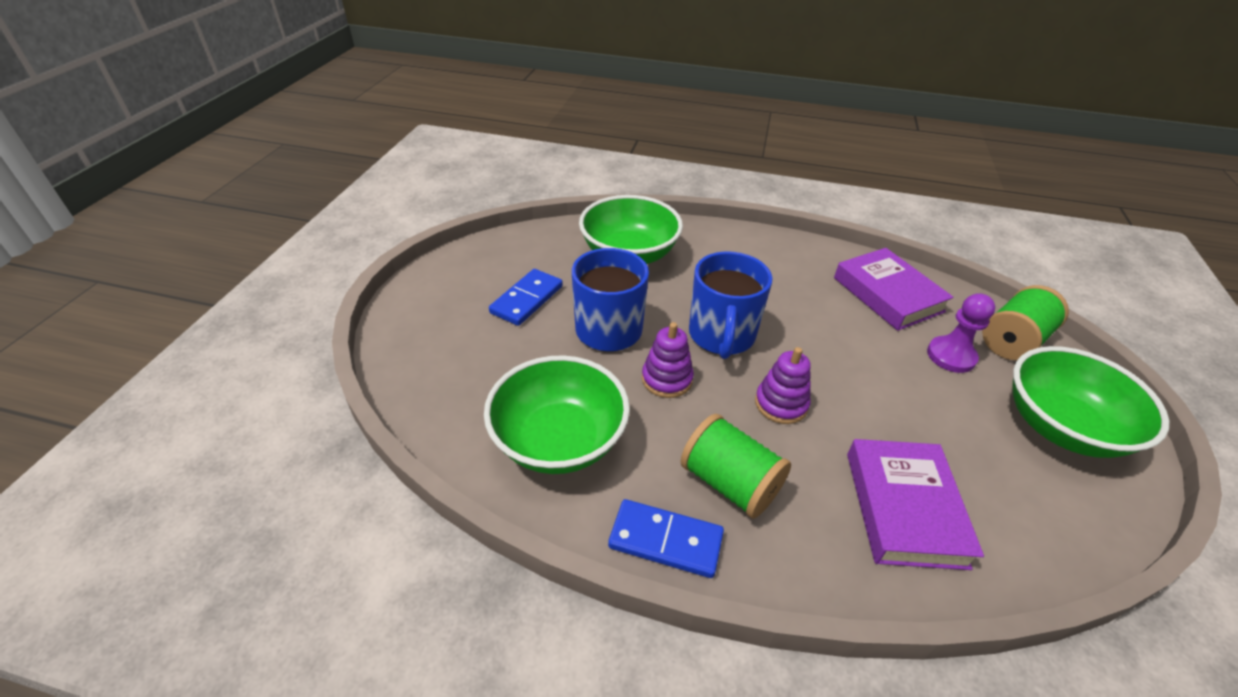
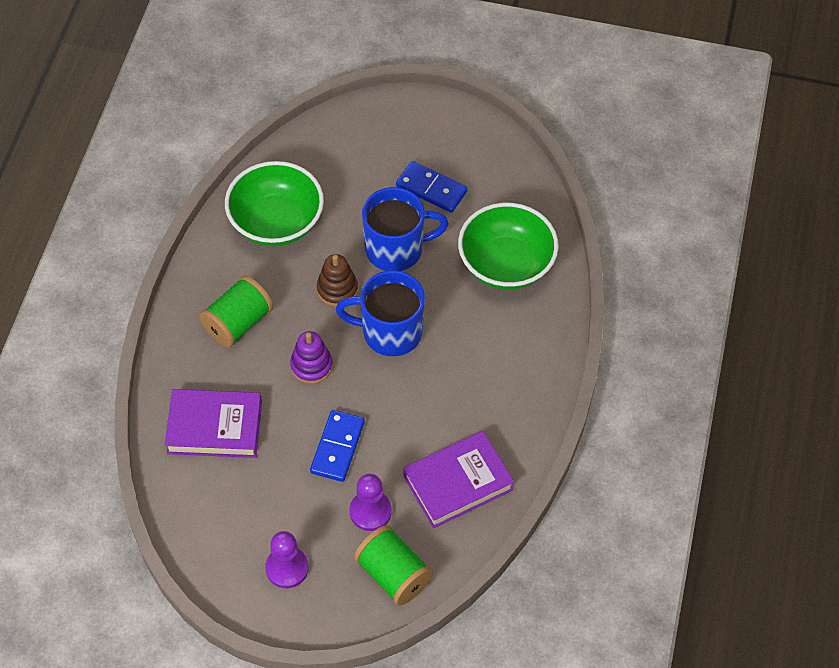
camera: 90 degrees right, 15 degrees up
(665, 541) = (195, 283): blue domino -> blue domino (337, 447)
(667, 379) = (337, 289): purple stacking toy -> brown stacking toy
(1061, 427) = (287, 568): green bowl -> purple pawn

